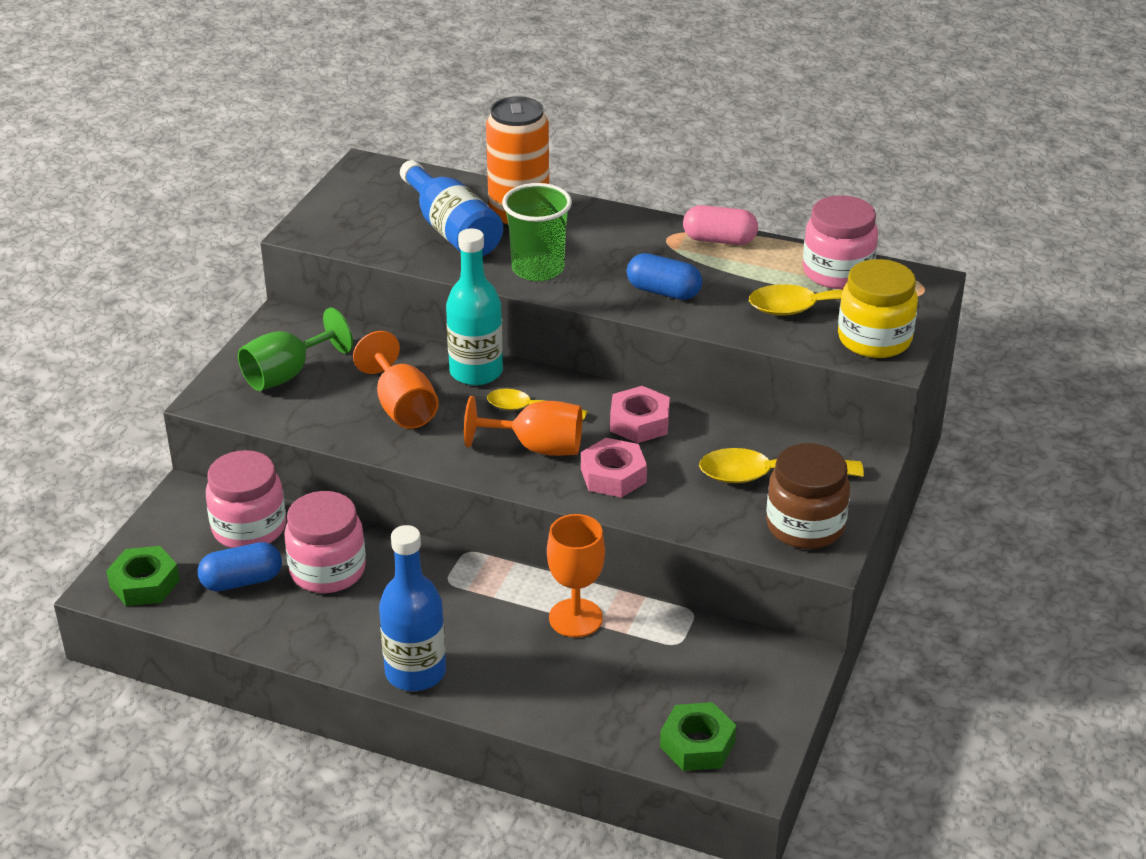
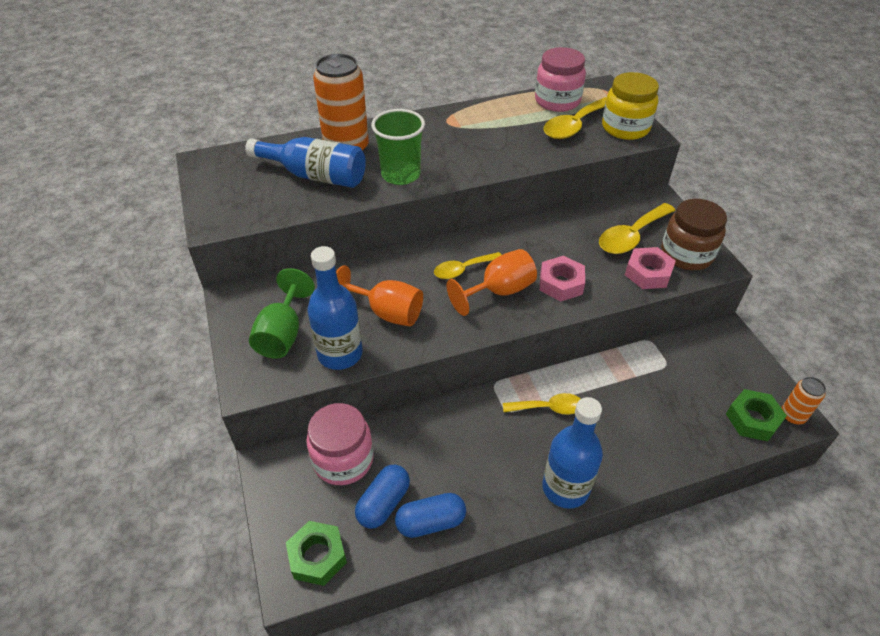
camera: 40 degrees left, 10 degrees up
(315, 418) = (340, 354): none -> blue bottle
(327, 570) = (429, 455): pink jar -> none
(476, 372) = (403, 263): turquoise bottle -> none
(492, 603) = (549, 408): none -> yellow spoon
(575, 618) = (601, 385): orange goblet -> none
(639, 422) = (531, 243): pink nut -> pink nut (648, 273)
(663, 291) = (489, 154): blue capsule -> blue capsule (430, 522)
(719, 240) = (476, 111): pink capsule -> none
(749, 770) = (792, 416): none -> orange can

